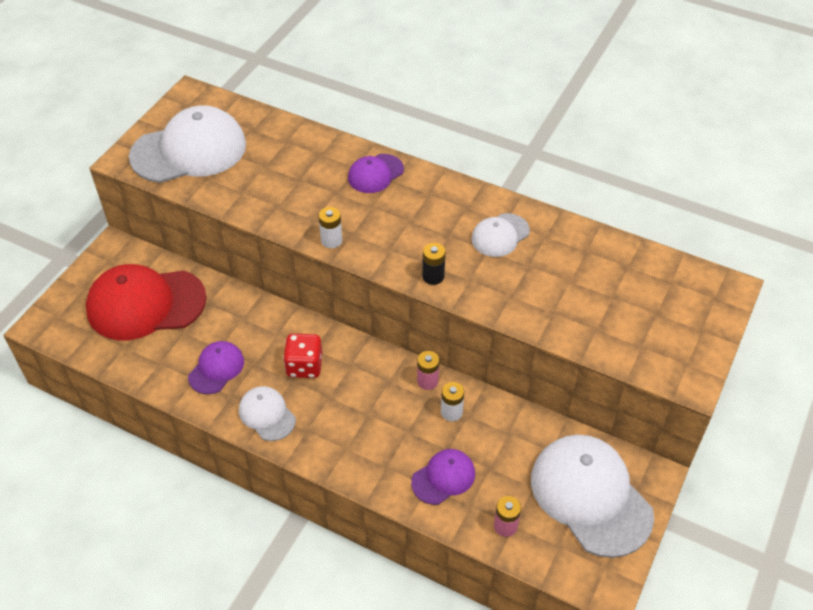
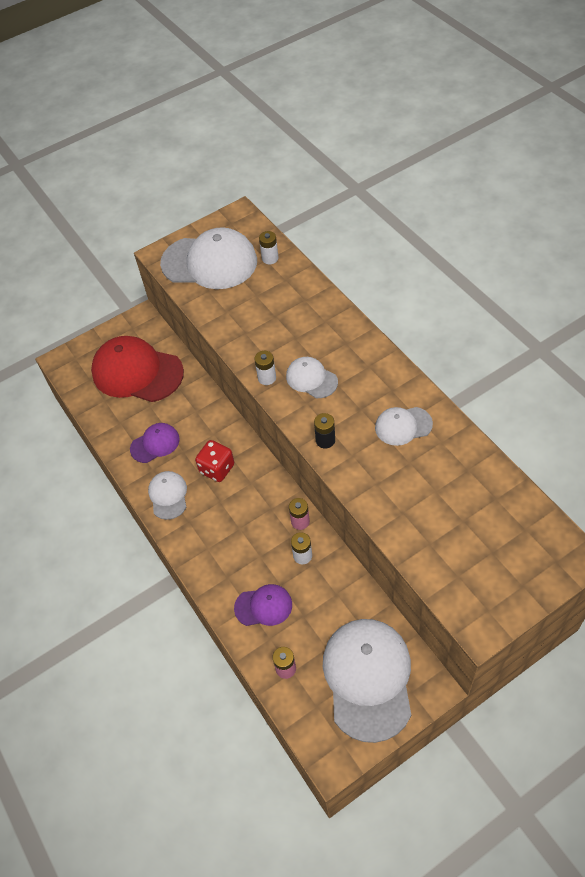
camera: 35 degrees right, 5 degrees up
(255, 126) = (270, 258): none -> white battery
(375, 174) = (336, 332): purple cap -> none
(379, 225) = (311, 379): none -> white cap

